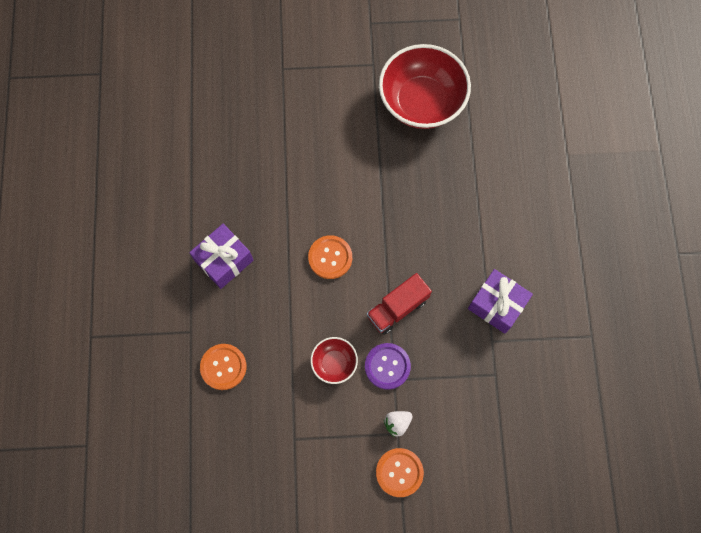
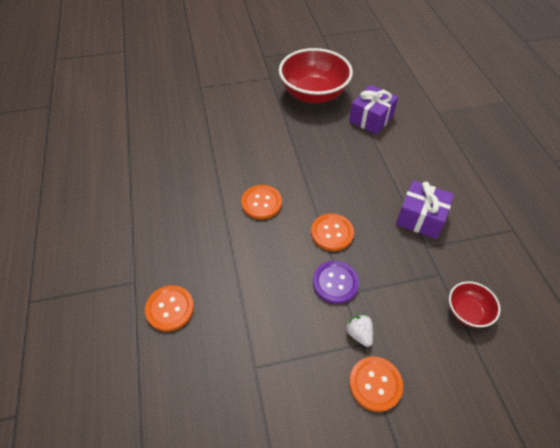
camera: 10 degrees left, 20 degrees down
(224, 260) = (163, 218): purple gift -> purple gift (371, 118)
(334, 363) = (282, 288): red bowl -> red bowl (467, 312)
(397, 308) = (332, 233): red truck -> orange button
(397, 423) = (359, 334): white strawberry -> white strawberry turned 105 degrees clockwise

